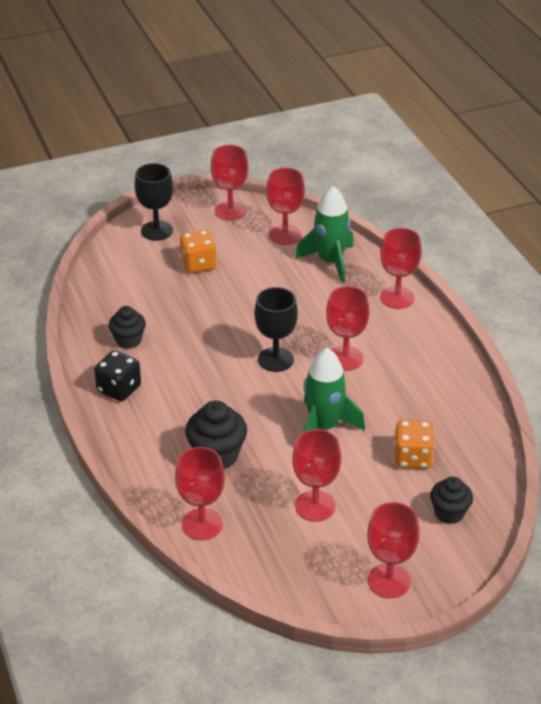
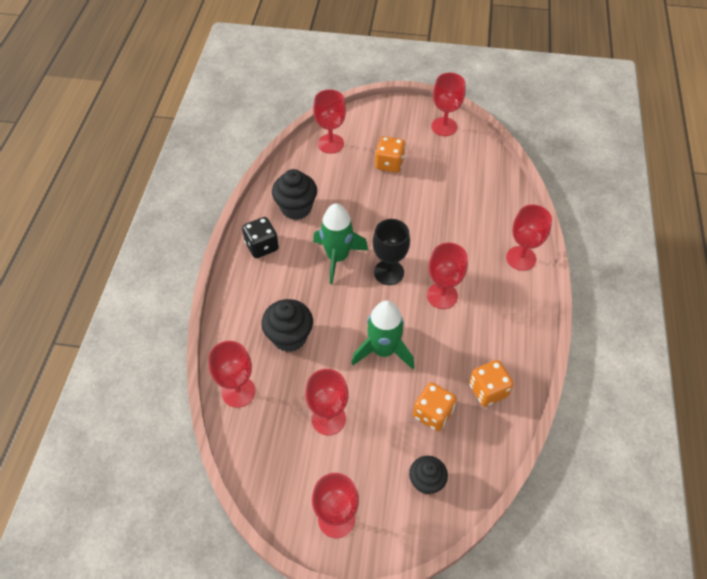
camera: 30 degrees right, 15 degrees up
(128, 340) = (296, 208): black cupcake -> black cupcake, size x1.51
(157, 231) = (379, 122): black goblet -> none
(285, 235) = (471, 164): red goblet -> red goblet (330, 144)
(330, 262) = (489, 202): green rocket -> green rocket (337, 257)
(449, 417) = (488, 390): none -> orange dice

